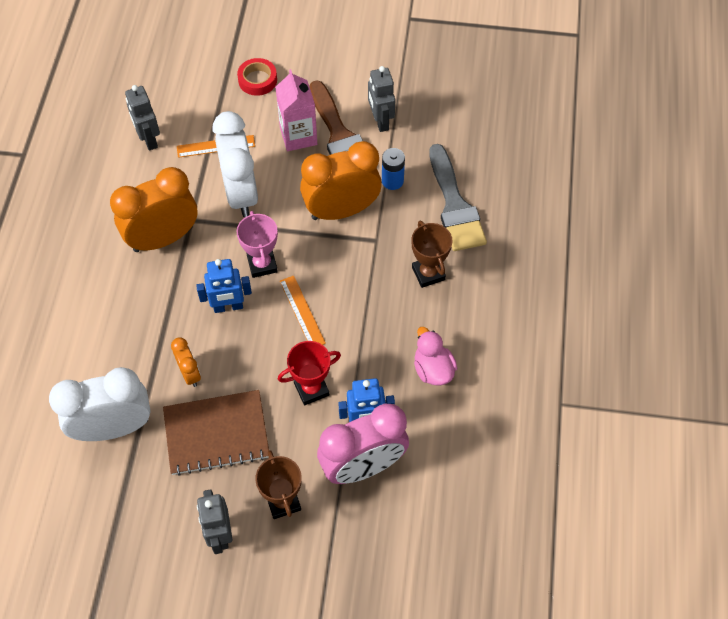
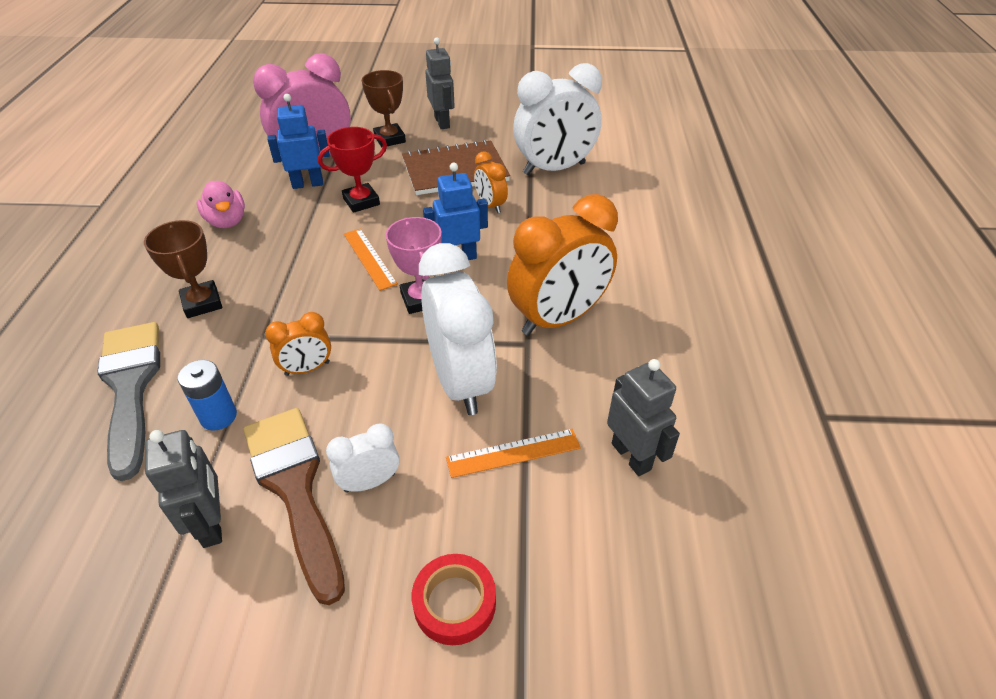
camera: 175 degrees right, 15 degrees down
(298, 136) = (370, 482): pink carton -> white clock
(341, 210) = (307, 368): orange clock -> orange clock, size x0.49

